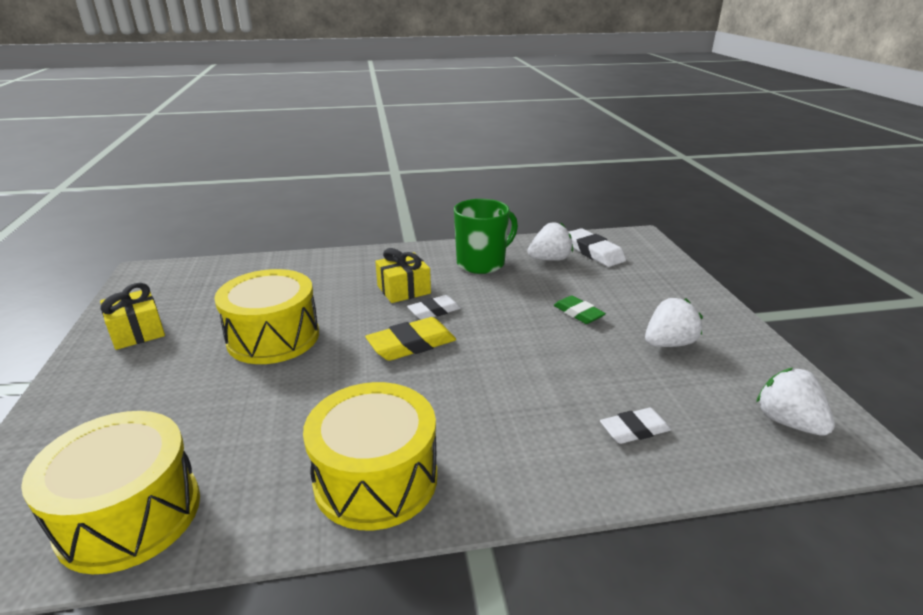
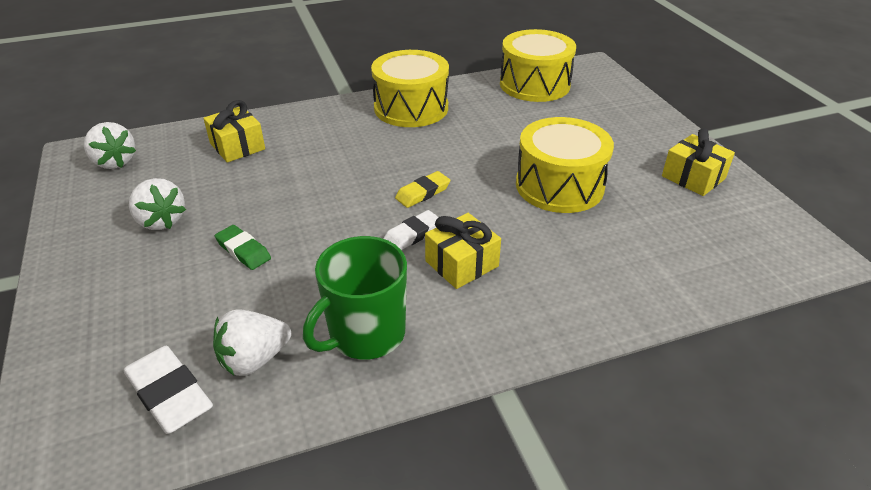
camera: 170 degrees right, 10 degrees up
(411, 344) = (423, 193): yellow eraser -> yellow eraser, size x0.66
(634, 430) = (237, 146): white eraser -> yellow gift
(668, 344) = (161, 221): white strawberry -> white strawberry turned 90 degrees counterclockwise

